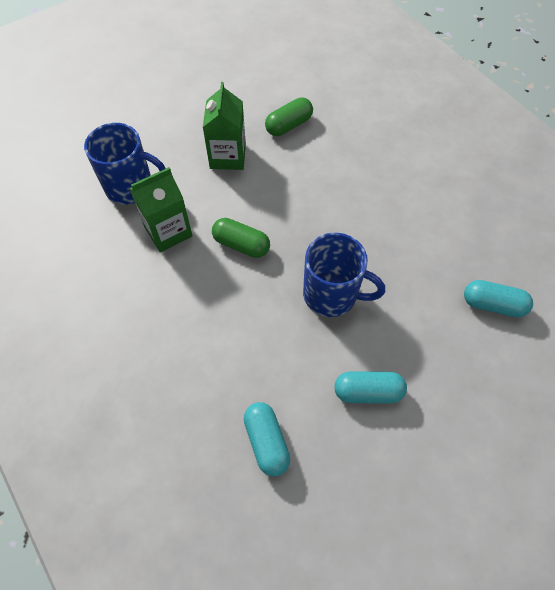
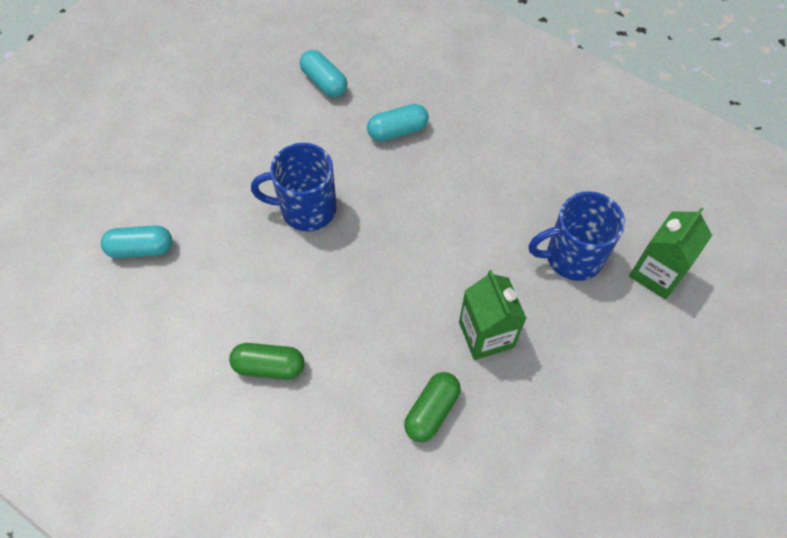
camera: 160 degrees right, 0 degrees up
(168, 231) = (500, 220): green carton -> green carton (657, 273)
(241, 245) = (417, 230): green capsule -> green capsule (269, 366)
(368, 392) = (251, 138): turquoise capsule -> turquoise capsule (397, 131)

